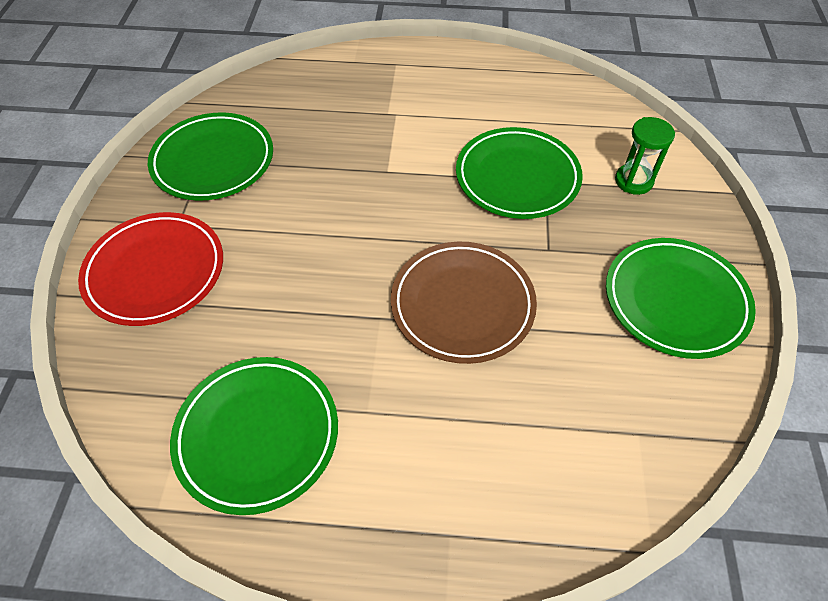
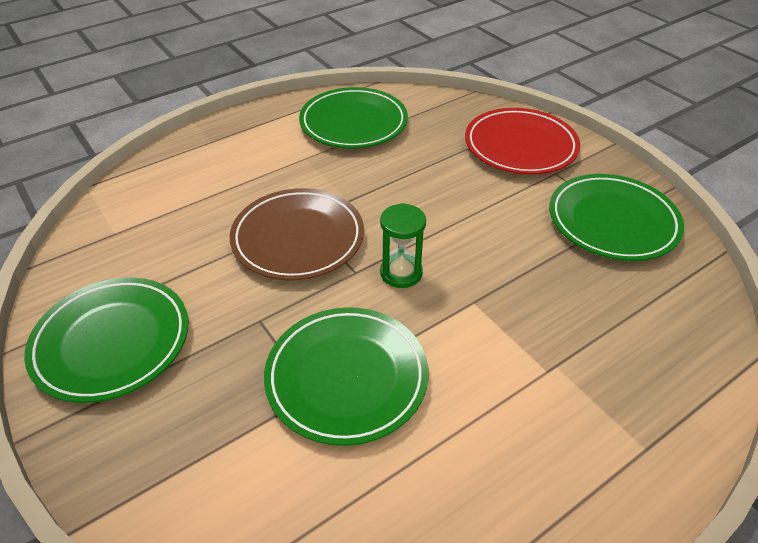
camera: 140 degrees right, 10 degrees down
(633, 181) = (210, 462): green hourglass -> green hourglass (401, 273)

